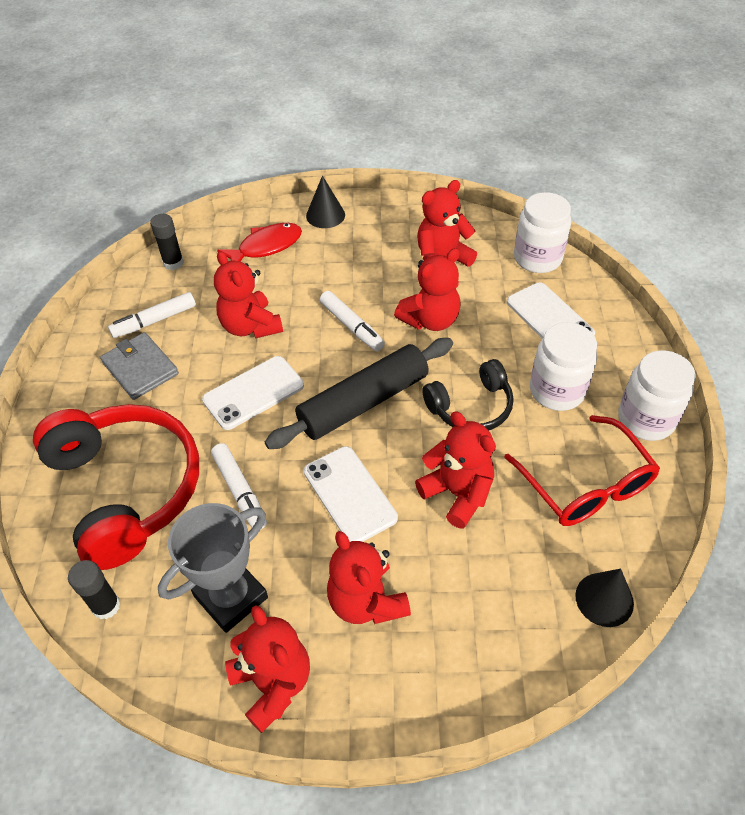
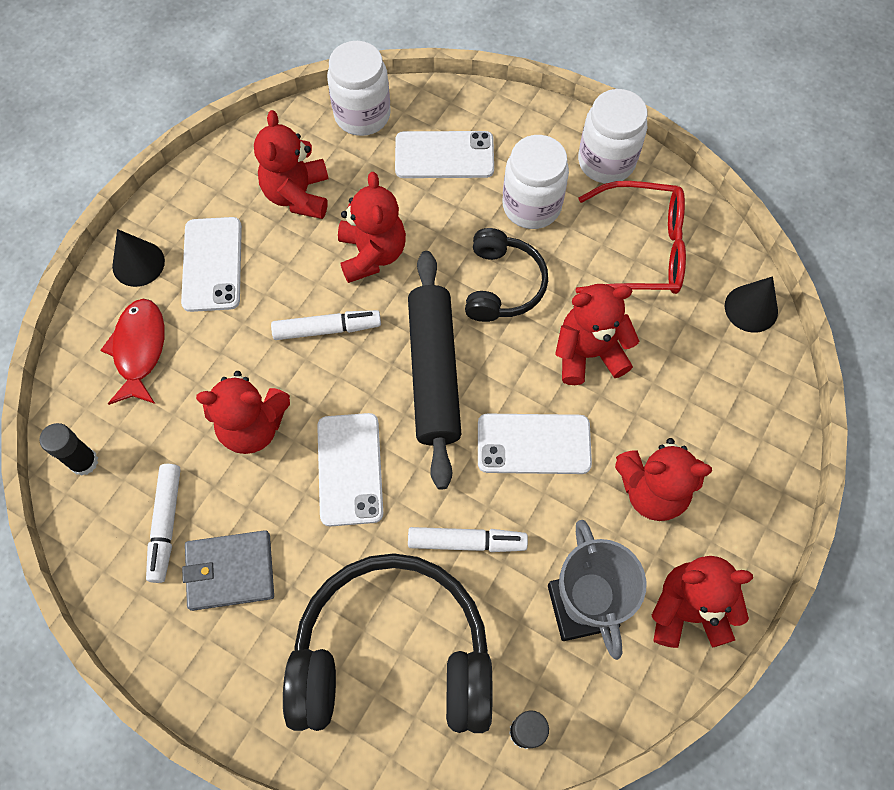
camera: 60 degrees left, 15 degrees up
(126, 489) = (393, 656): red headphones -> black headphones
(353, 247) = (212, 264): none -> white phone

